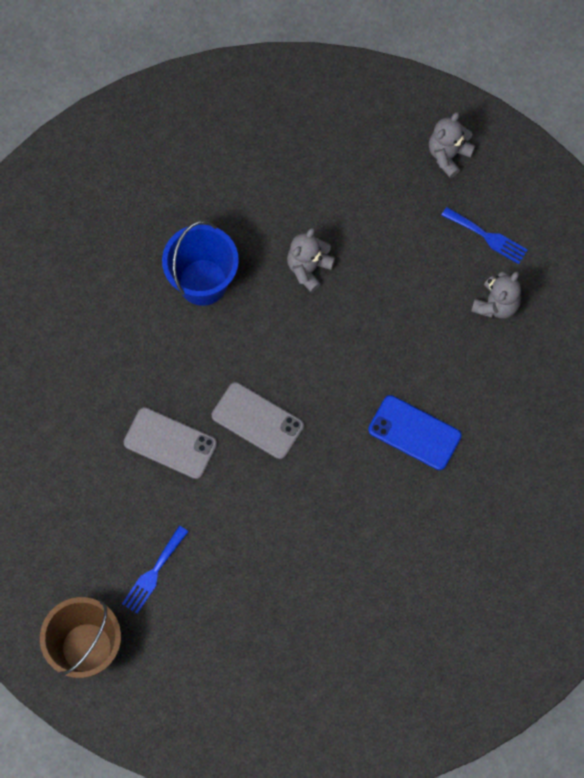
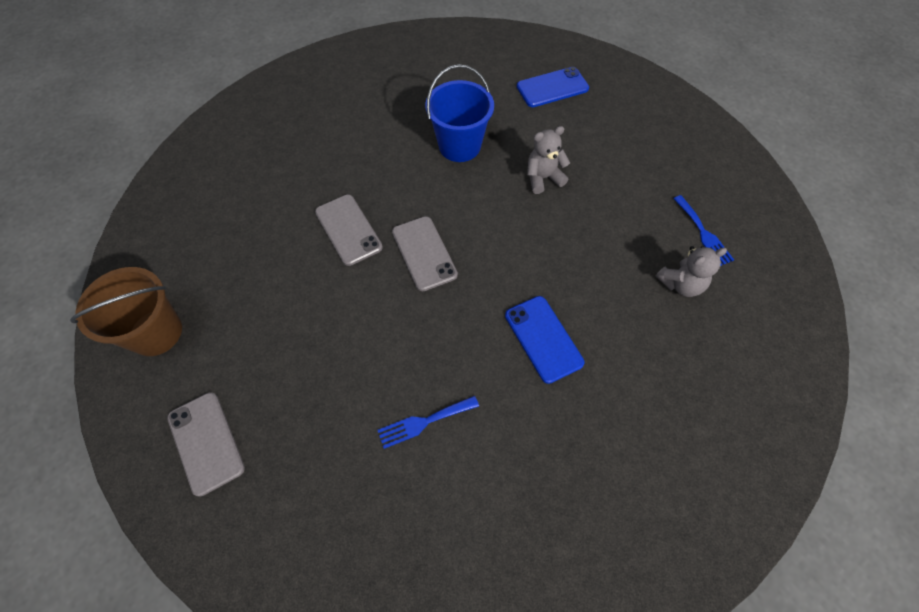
camera: 35 degrees right, 10 degrees down
(153, 573) = (254, 310): blue fork -> blue fork (424, 422)
(213, 697) = (206, 442): none -> grey phone
(244, 147) = (552, 88): none -> blue phone
(448, 155) = (704, 165): grey teddy bear -> none

